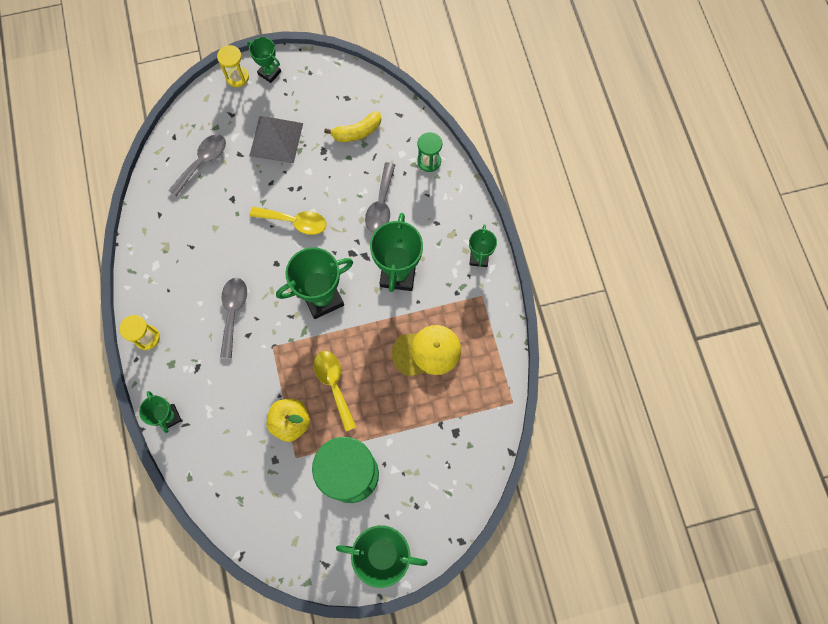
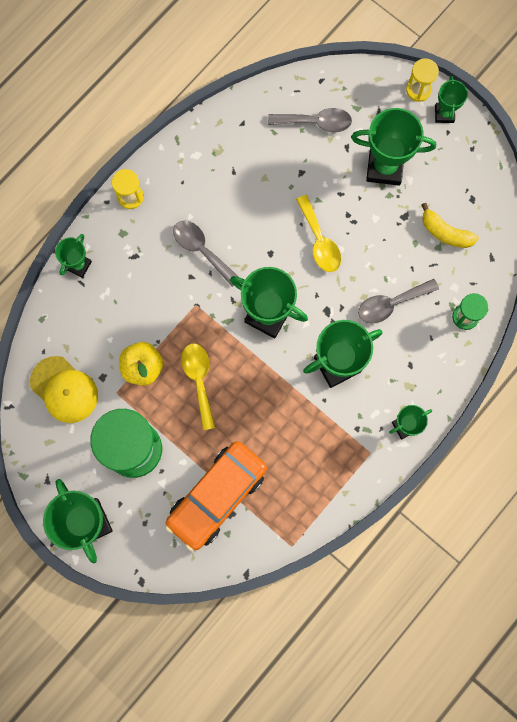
camera: 55 degrees right, 5 degrees up
(233, 312) = (202, 250): grey spoon -> grey spoon turned 105 degrees counterclockwise
(276, 139) = (384, 168): grey pyramid -> green trophy
(334, 385) = (199, 380): yellow spoon -> yellow spoon turned 45 degrees counterclockwise
(427, 351) = (284, 439): yellow cap -> yellow cap (64, 390)
(435, 433) = (217, 496): none -> orange car

